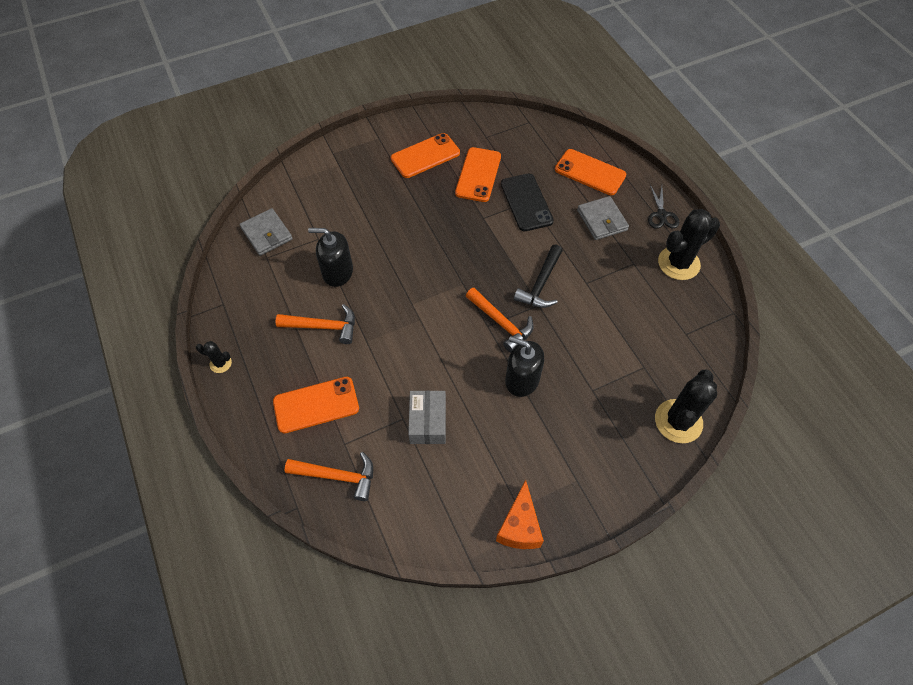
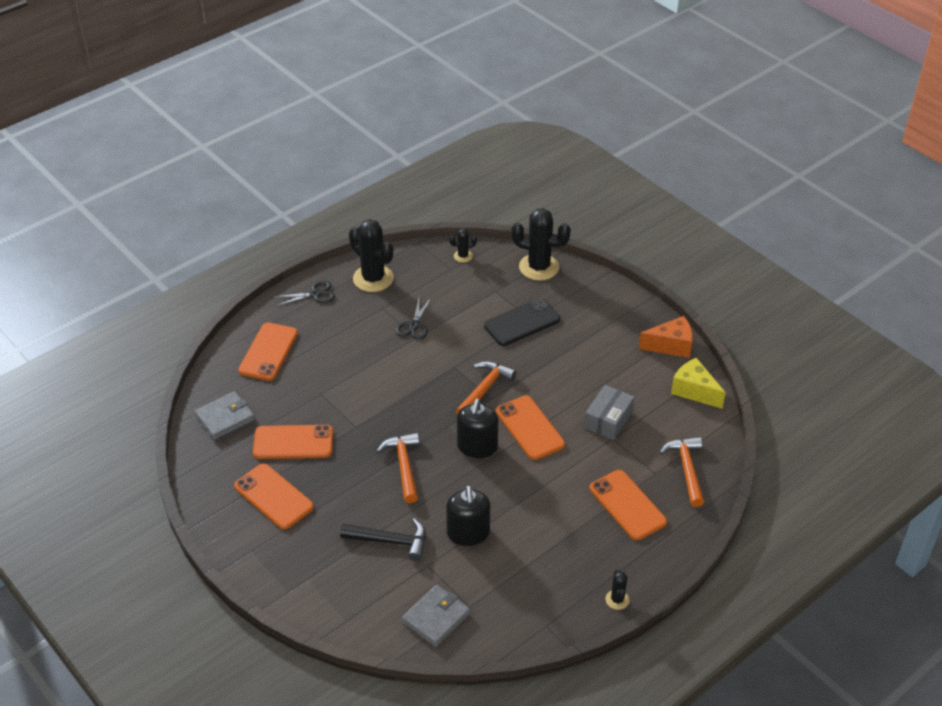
camera: 105 degrees left, 15 degrees down
(323, 327) = (540, 525): orange hammer -> orange hammer (404, 466)
(428, 422) = (608, 420): grey box -> grey box turned 45 degrees counterclockwise
(439, 348) = (530, 428): none -> orange phone
(442, 526) = (694, 391): none -> yellow cheese
(522, 379) = (539, 365): black soap dispenser -> black soap dispenser (477, 446)
(526, 202) = (325, 395): black phone -> black phone (522, 322)
(541, 284) = (429, 368): black hammer -> black hammer (390, 541)
(602, 220) = (334, 335): grey wallet -> grey wallet (225, 418)
(603, 284) = (414, 325): none -> black scissors
(706, 349) = (463, 256): none -> black cactus

